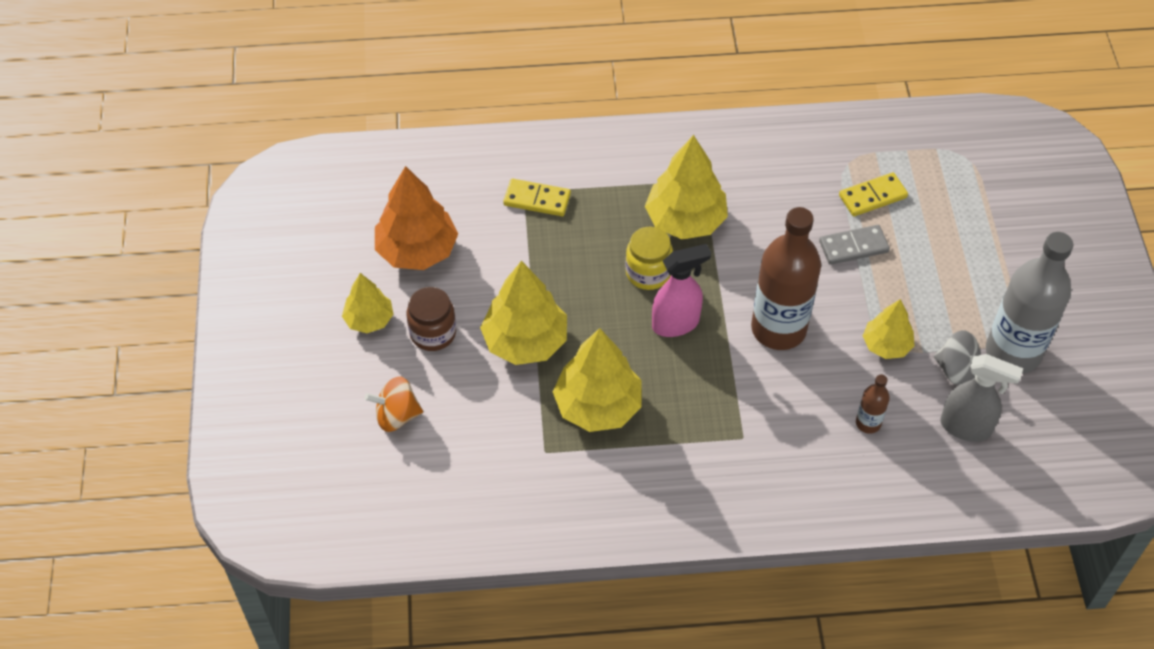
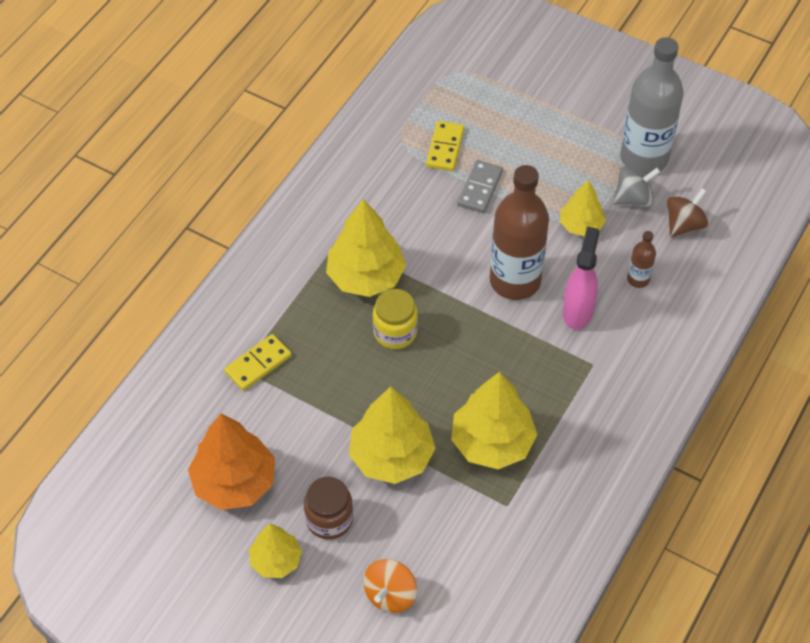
camera: 55 degrees left, 0 degrees up
(676, 324) = (457, 343): pink spray bottle -> pink spray bottle (577, 311)
(966, 427) = (684, 225): grey spray bottle -> brown spinning top

